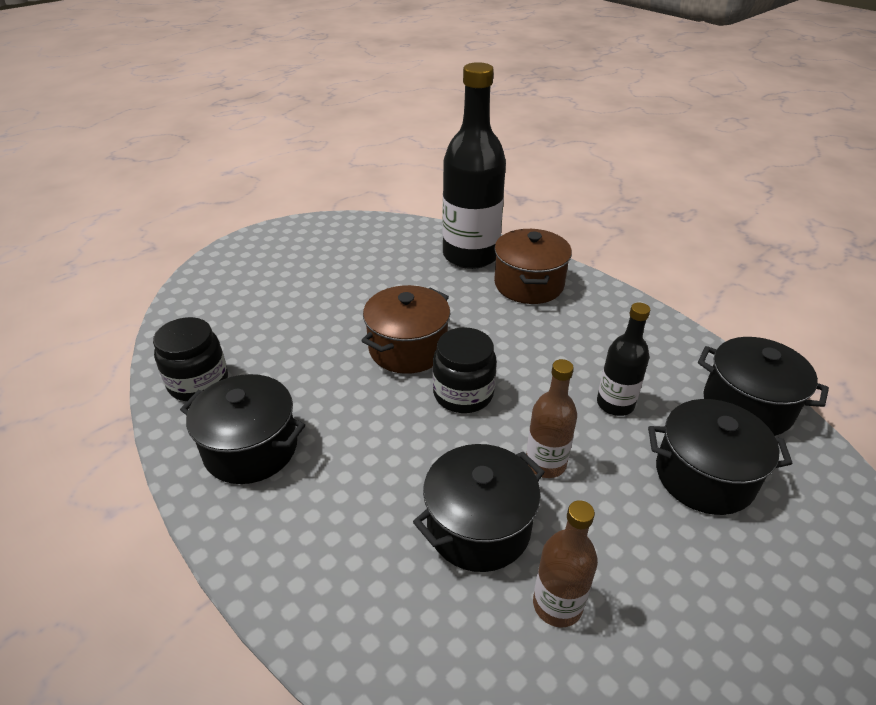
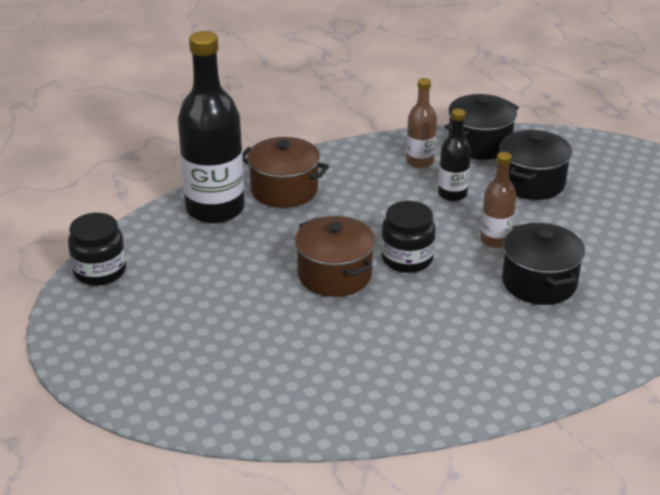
camera: 70 degrees left, 5 degrees down
(198, 382) = (313, 408): black jar -> black jar (100, 271)
(251, 448) = (417, 382): black pot -> none
(557, 605) = (606, 267): brown bottle -> brown bottle (420, 161)

